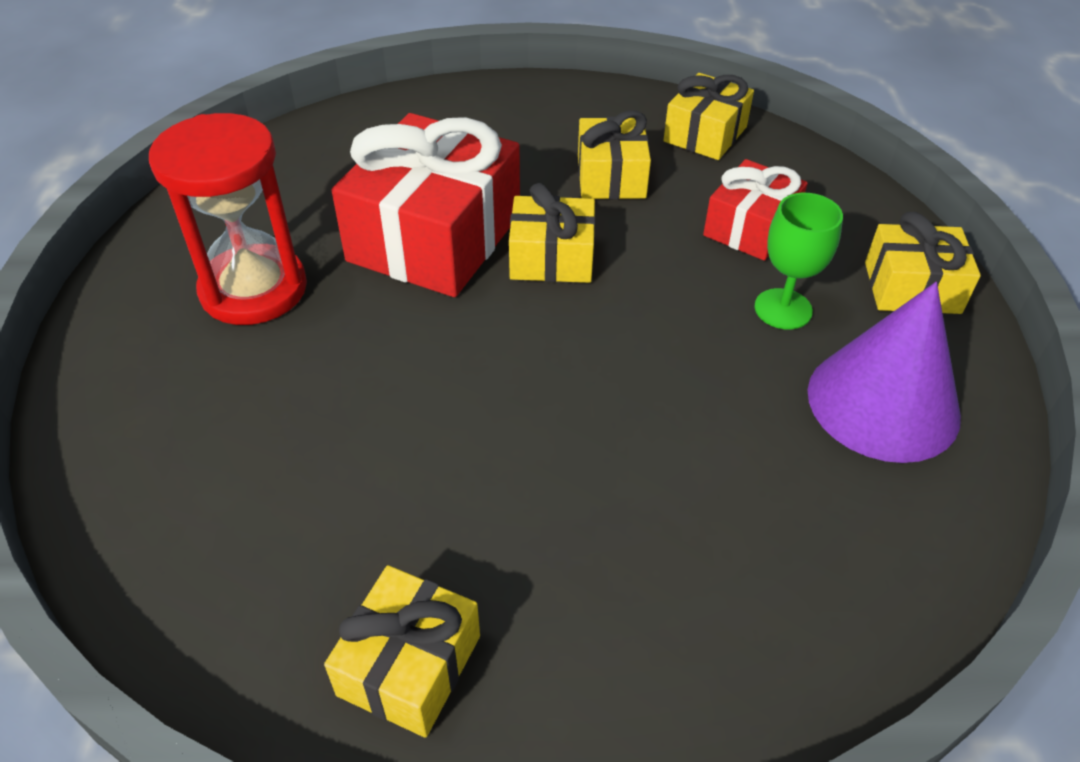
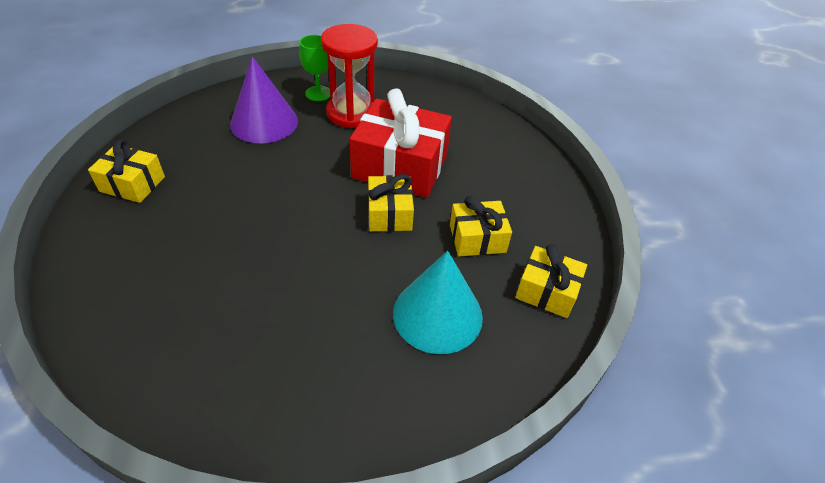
camera: 80 degrees right, 0 degrees up
(750, 228) = (437, 314): red gift -> turquoise cone
(783, 309) = (353, 328): green goblet -> green goblet (318, 93)
(883, 403) = (265, 379): purple cone -> purple cone (264, 122)
(912, 288) = (384, 416): yellow gift -> none

